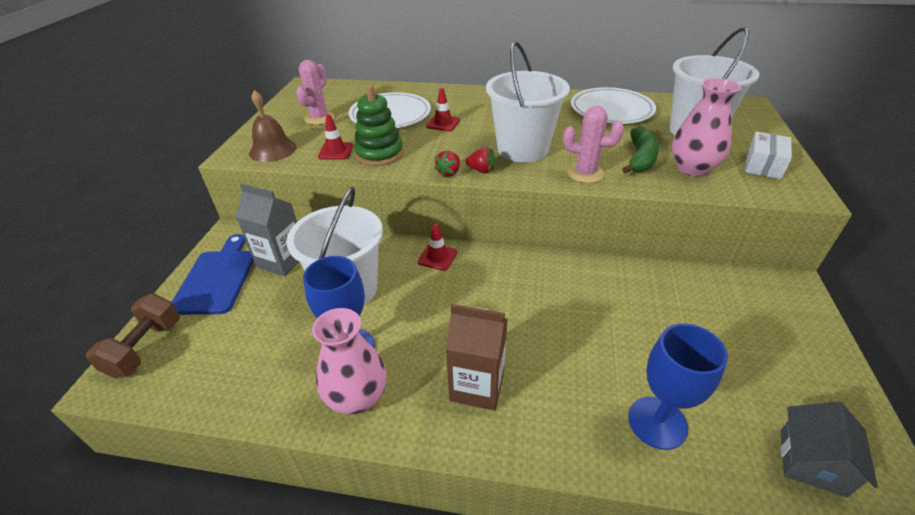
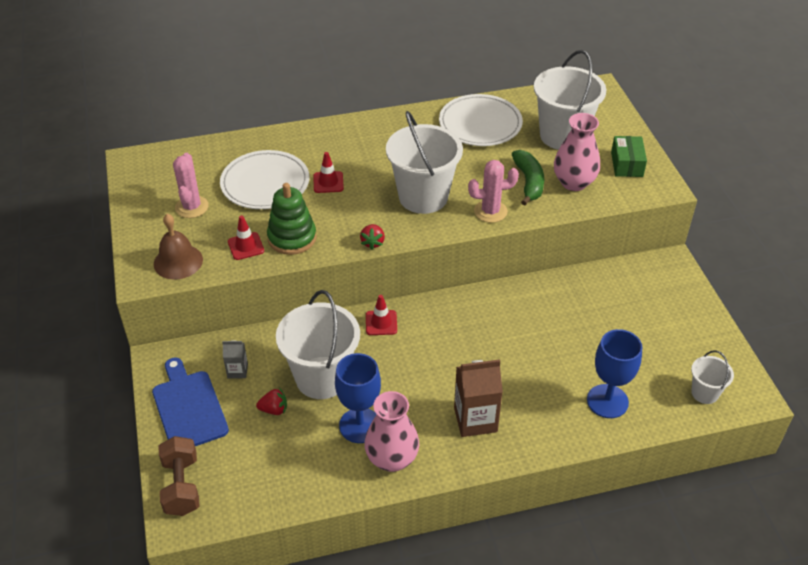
camera: 25 degrees left, 5 degrees up
(282, 261) = (237, 371): grey carton -> grey carton, size x0.53
(481, 170) = (400, 232): red strawberry -> red strawberry (274, 409)
(763, 165) = (627, 164): white box -> green box
(812, 462) = (705, 393): grey house -> white bucket

